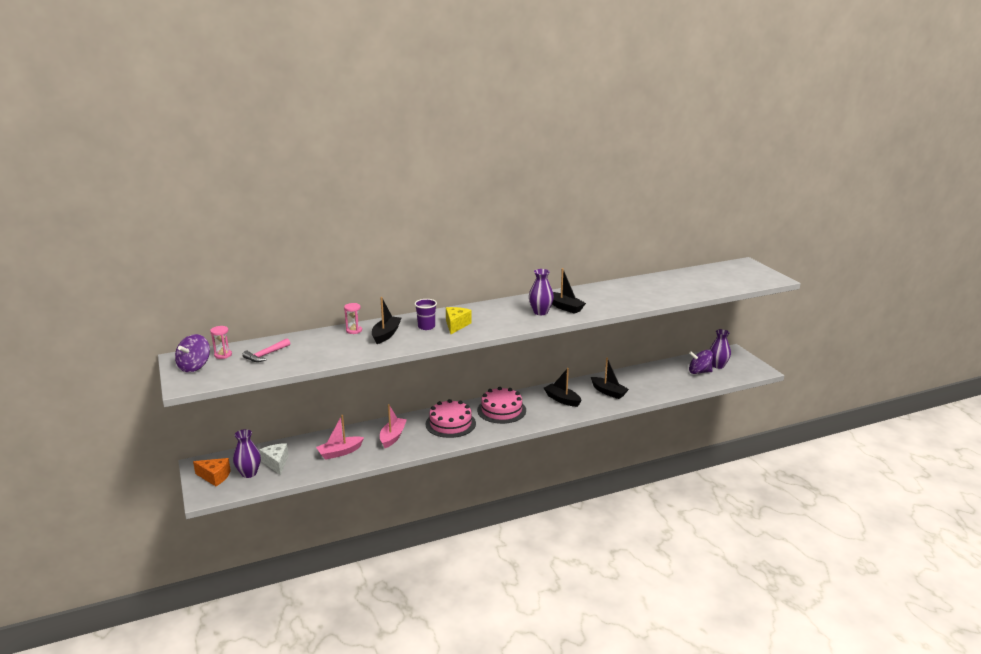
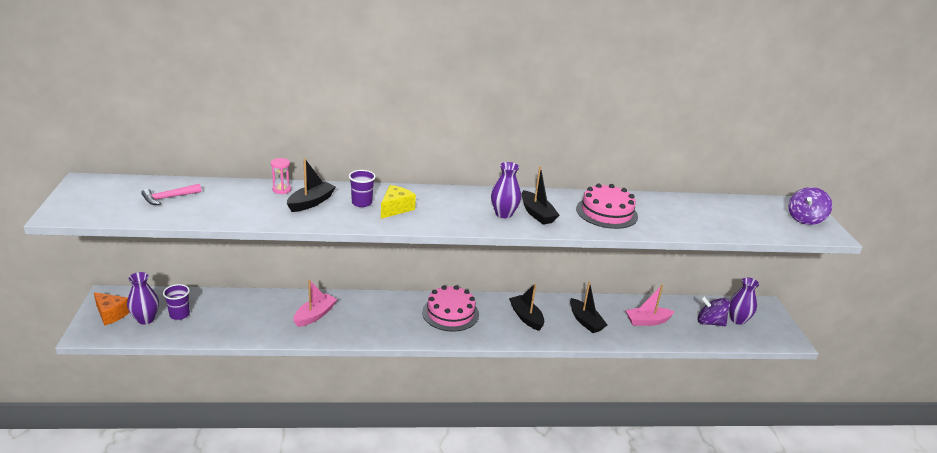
camera: 15 degrees right, 5 degrees up
(194, 366) = (88, 195): purple spinning top -> purple spinning top (805, 219)
(223, 355) = (127, 188): pink hourglass -> none
(276, 463) = (179, 314): white cheese -> purple cup
(340, 452) = (250, 319): pink boat -> pink boat (647, 321)
(450, 423) = (385, 315): pink cake -> pink cake (606, 212)

